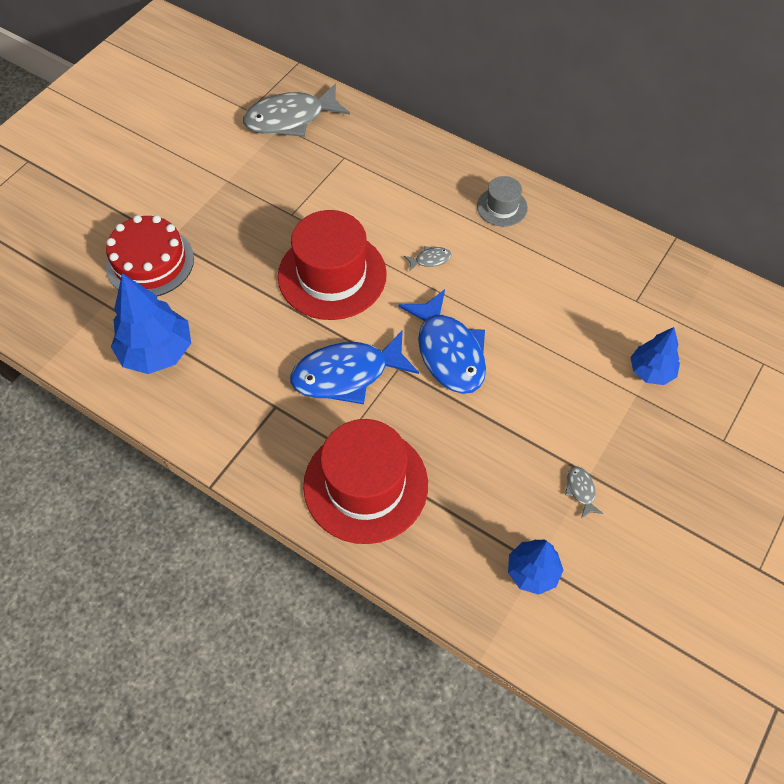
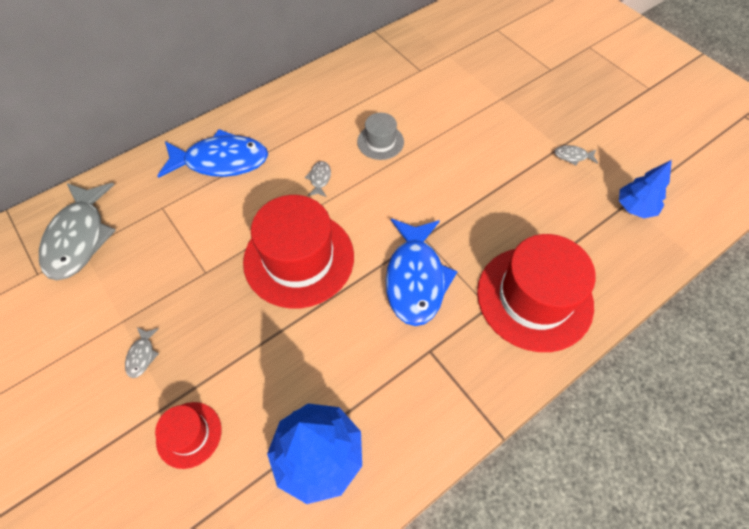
camera: 70 degrees left, 0 degrees up
(150, 262) = (189, 434): red cake -> red hat
(203, 206) = (142, 355): none -> grey fish
(448, 352) = (421, 196): blue fish -> blue fish (221, 161)
(502, 207) = (291, 114): grey hat -> grey hat (380, 142)
(651, 371) = (484, 84): blue tree -> none

